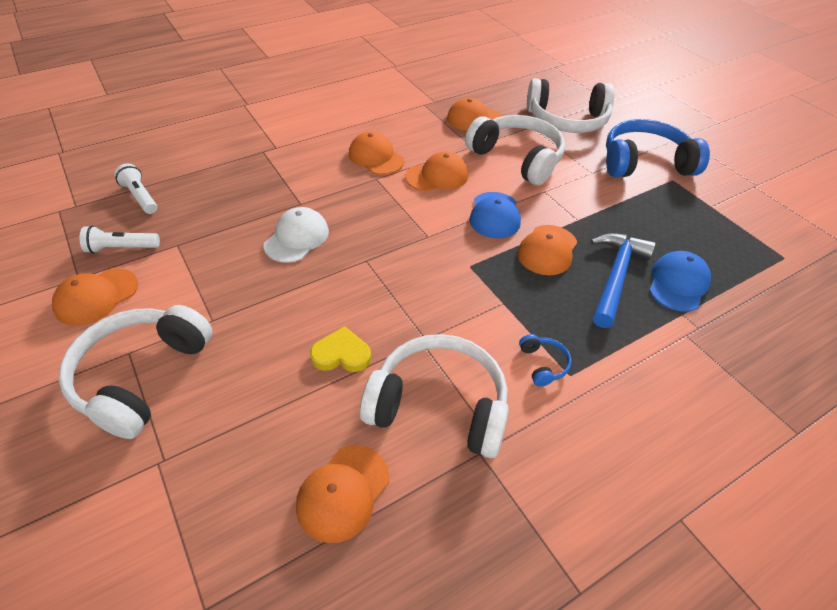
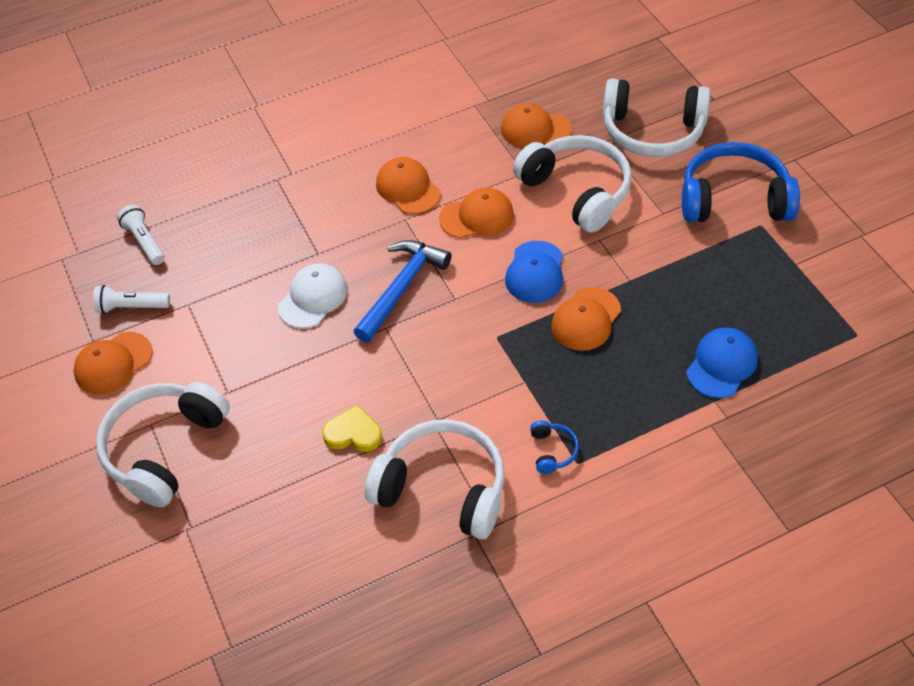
camera: 10 degrees right, 5 degrees up
(343, 492) = (347, 563): orange cap -> none
(615, 277) = (654, 354): blue hammer -> blue hammer (401, 288)

